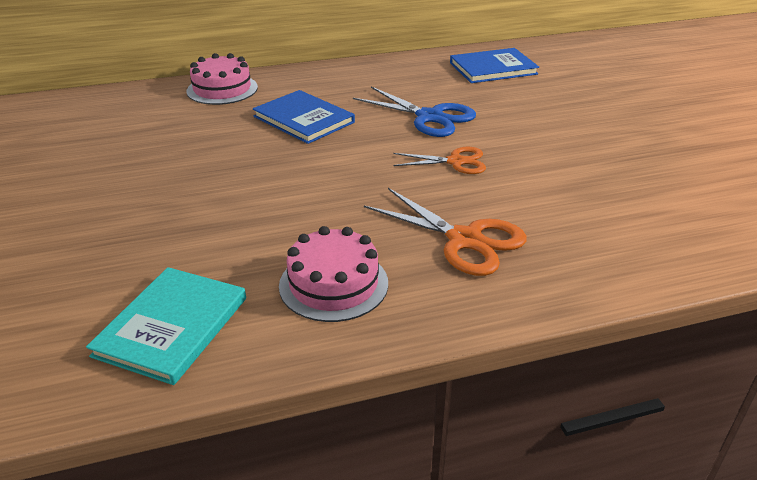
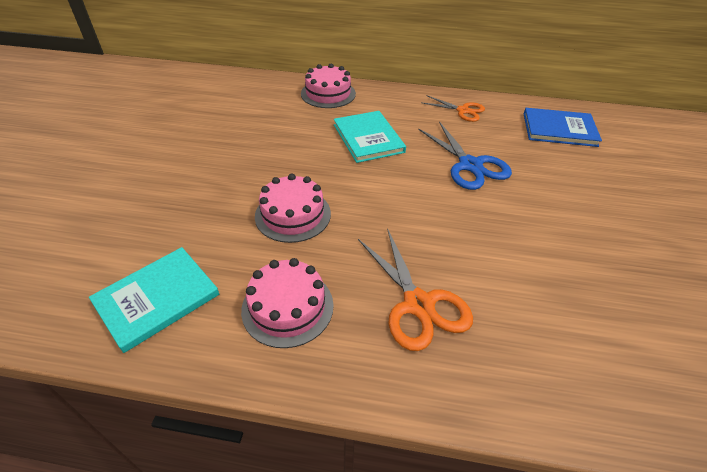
camera: 25 degrees right, 10 degrees up
(273, 207) = (293, 215): none -> pink cake
(304, 119) = (368, 138): blue book -> turquoise book
(456, 162) = (463, 219): orange scissors -> orange scissors (463, 111)

